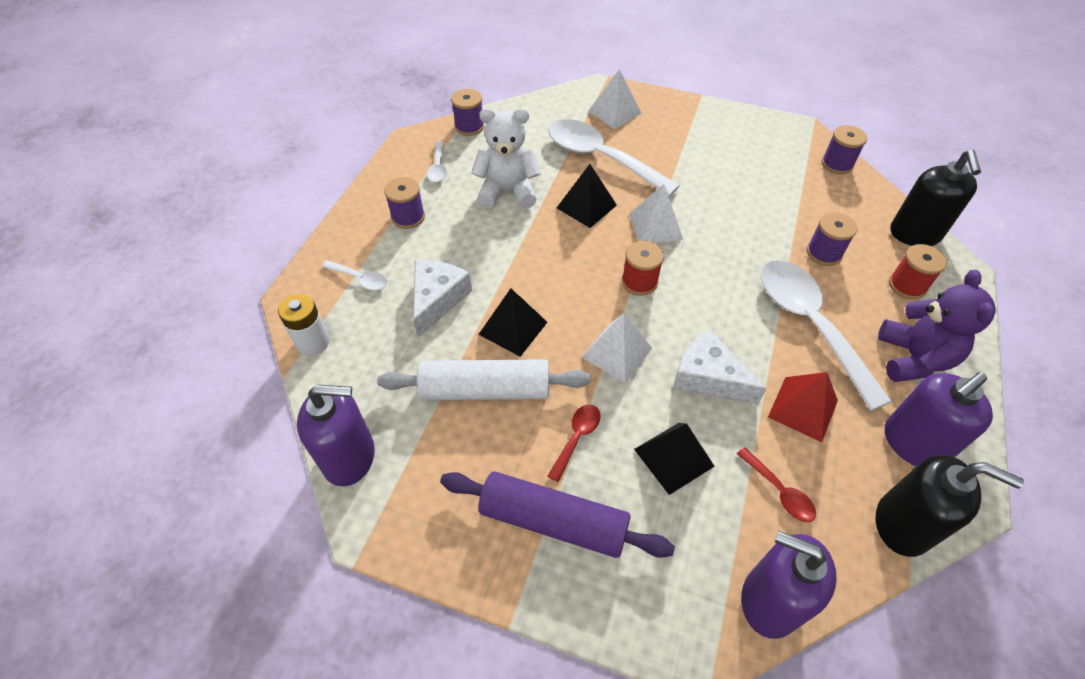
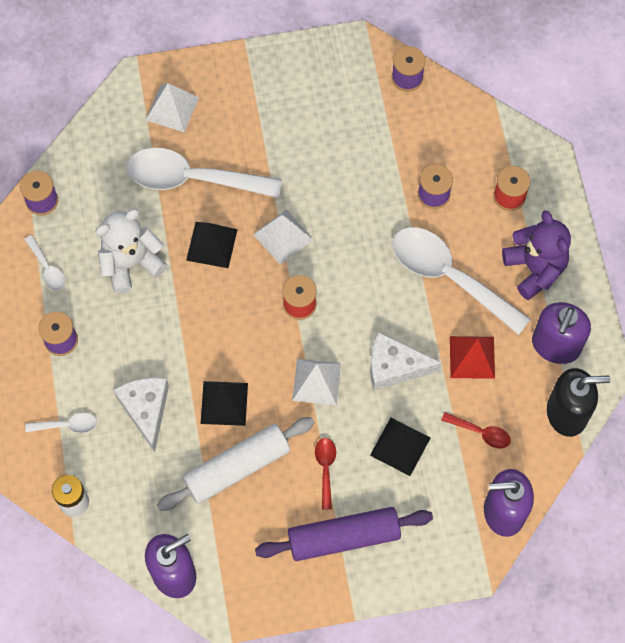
camera: 30 degrees left, 15 degrees up
(915, 234) = (499, 133): black soap dispenser -> none

